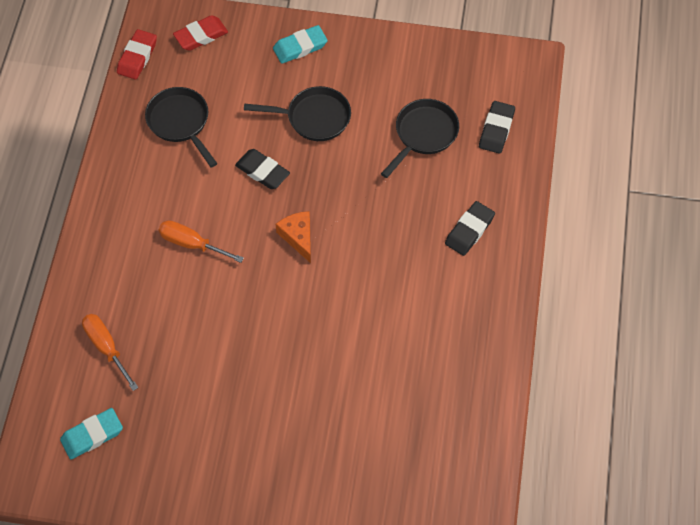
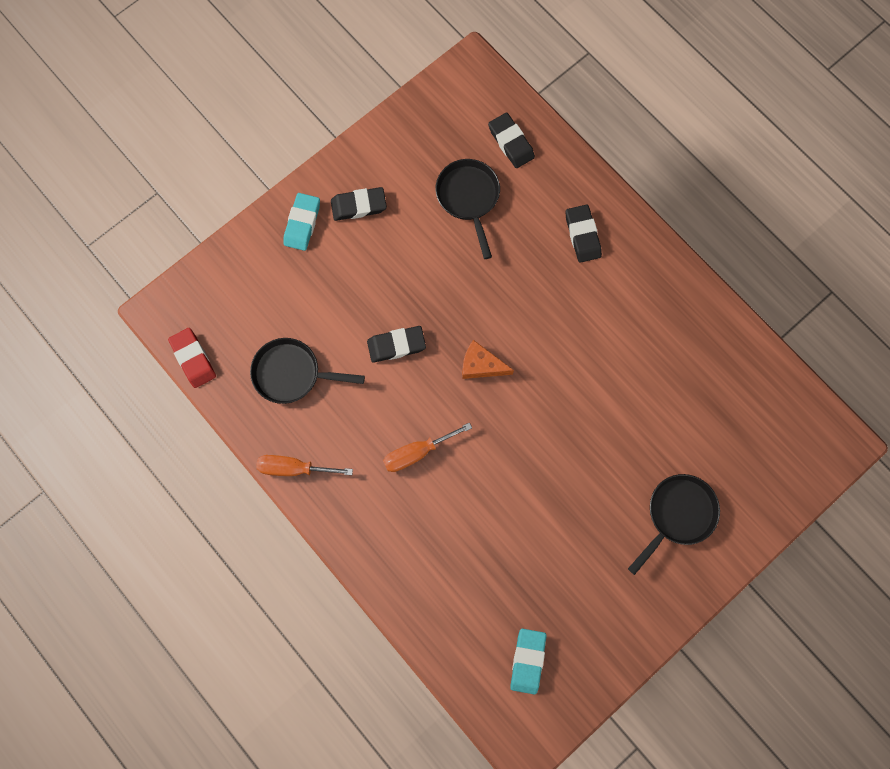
camera: 50 degrees left, 15 degrees up
(106, 347) = (457, 591): orange screwdriver -> orange screwdriver (294, 468)
(201, 36) = (219, 291): red eraser -> none
(313, 118) = (380, 267): black pan -> black pan (677, 514)
(348, 71) = (359, 206): none -> black eraser

